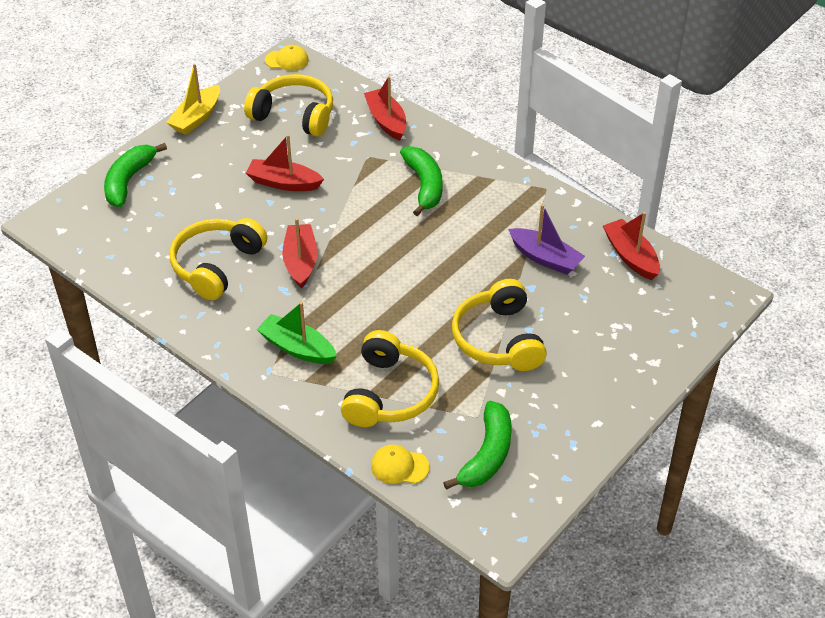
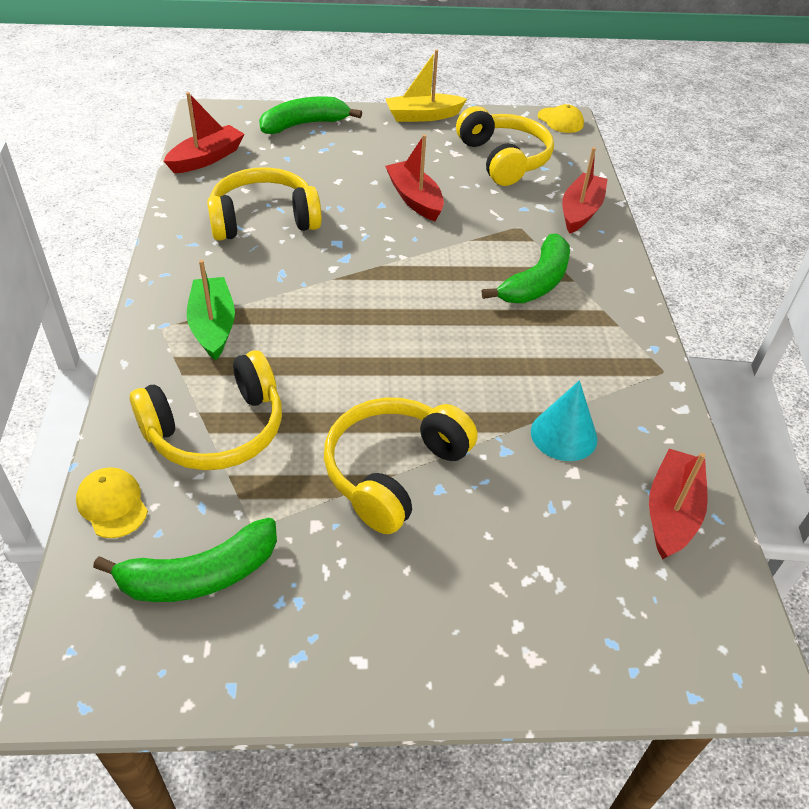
camera: 45 degrees right, 0 degrees up
(300, 262) = (329, 264): red boat -> red boat (206, 158)
(545, 258) = (564, 435): purple boat -> turquoise cone

